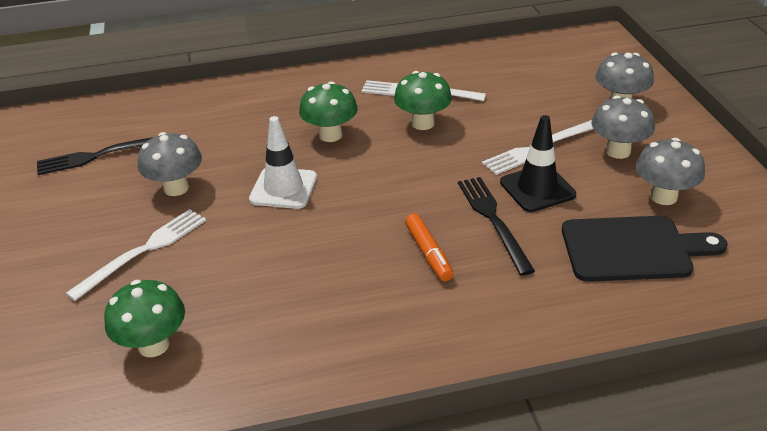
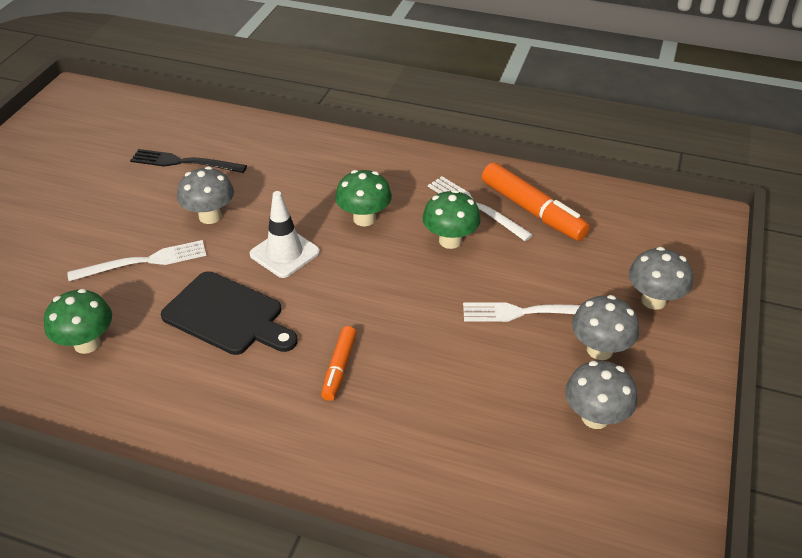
camera: 30 degrees right, 5 degrees up
(466, 78) = (532, 210): none -> orange marker
(493, 220) = (419, 364): black fork -> none
(537, 188) = (487, 352): black traffic cone -> none
(632, 249) = (512, 453): black cutting board -> black cutting board (227, 315)

